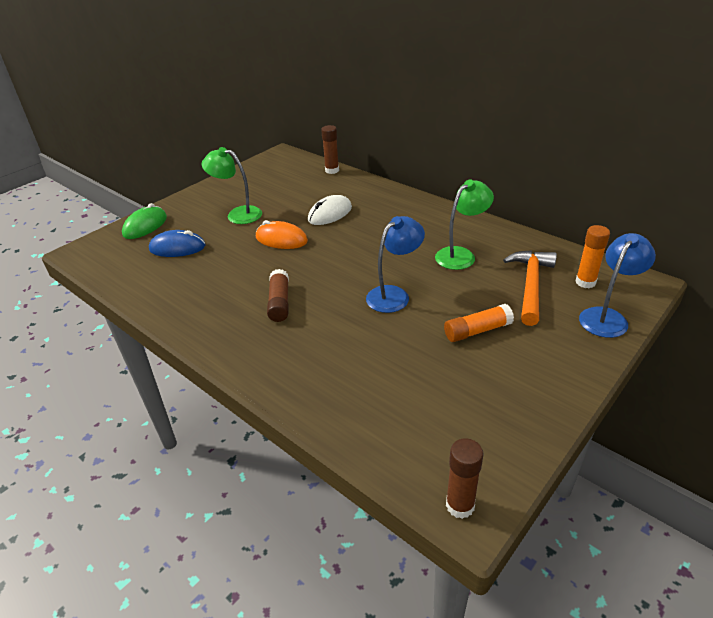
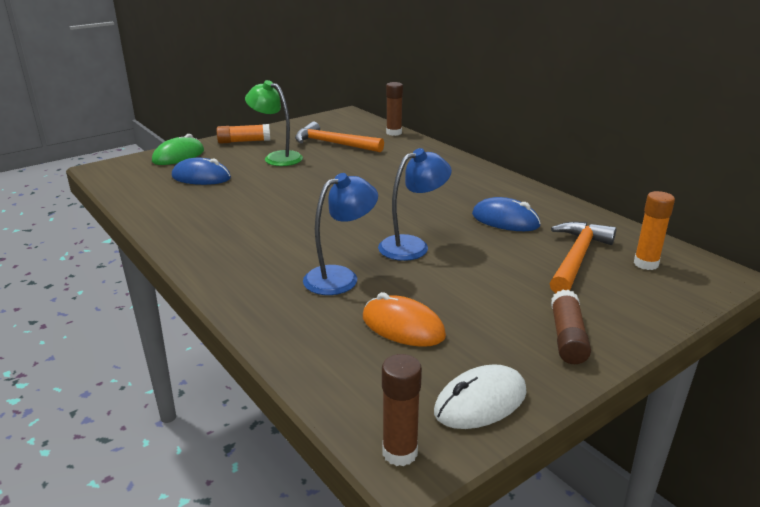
camera: 10 degrees right, 10 degrees down
(279, 302) = (283, 236): brown glue stick -> brown glue stick (567, 337)
(281, 239) = (312, 183): orange mouse -> orange mouse (403, 327)
(283, 191) = (333, 144): none -> orange hammer
(330, 214) = (374, 168): white mouse -> white mouse (480, 402)
(461, 255) = (505, 220): green lamp -> blue mouse
(477, 331) = (494, 291): orange glue stick -> orange glue stick (244, 141)
(607, 317) = (660, 300): blue lamp -> blue lamp (340, 277)

